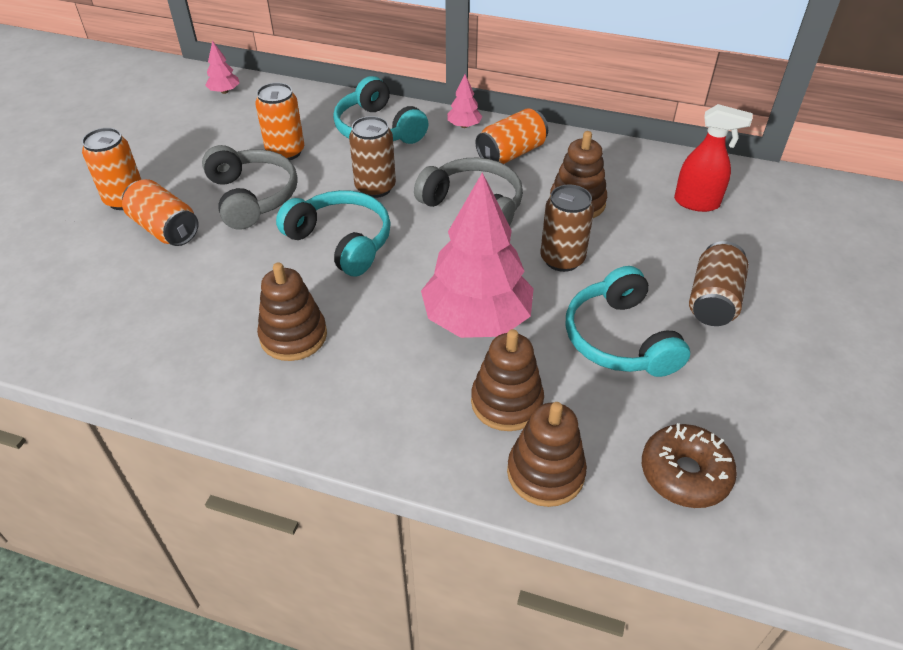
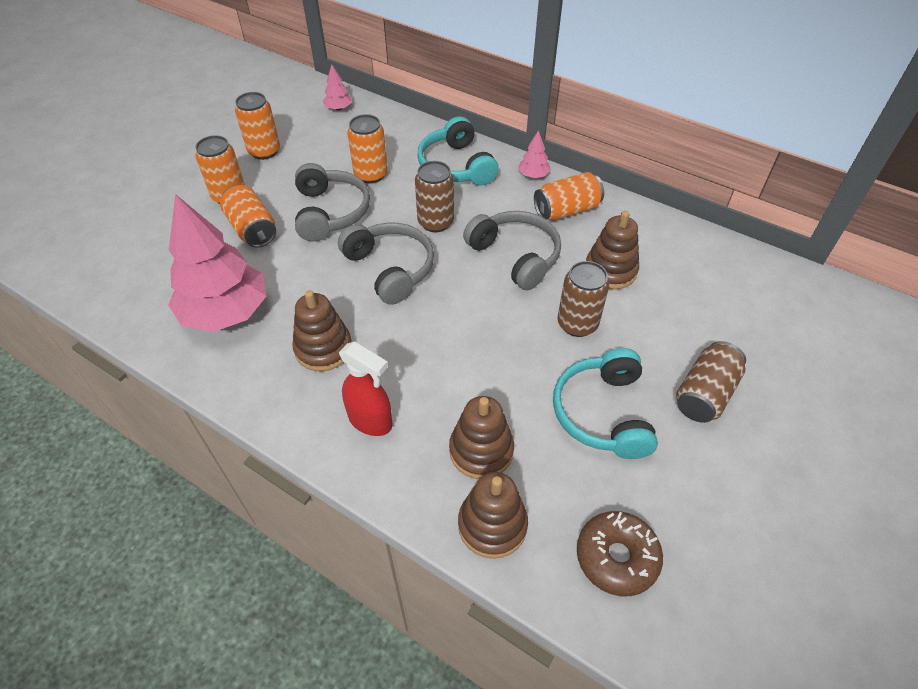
camera: 15 degrees right, 5 degrees up
(152, 147) = (264, 151): none -> orange can
(341, 241) = (390, 268): turquoise headphones -> grey headphones
(477, 319) = (481, 366): pink tree -> pink tree (226, 312)
(697, 203) = (724, 292): red spray bottle -> red spray bottle (370, 421)

